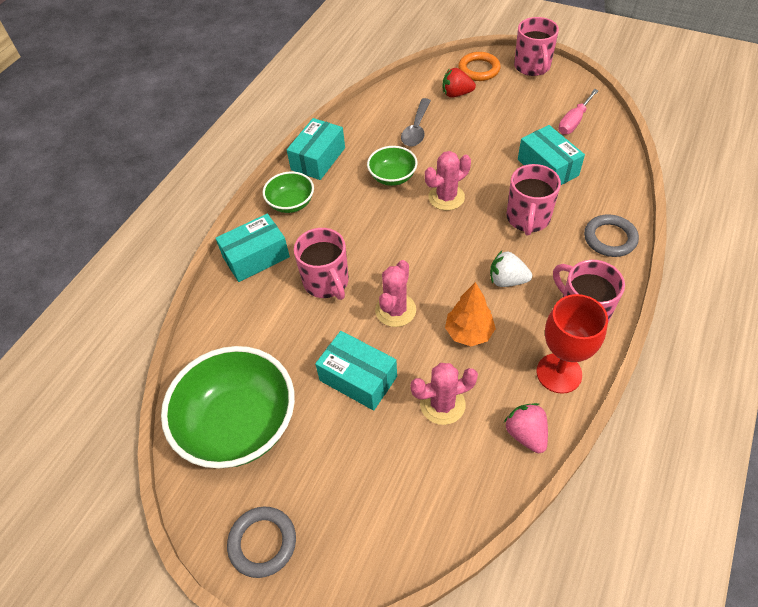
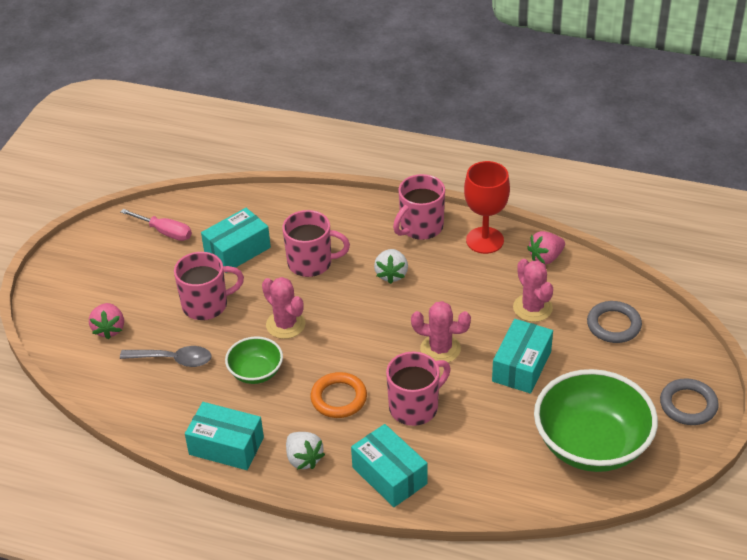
camera: 100 degrees left, 10 degrees down
(291, 203) = (303, 459): green bowl -> white strawberry
(456, 94) = (109, 329): red strawberry -> pink strawberry
(468, 333) = (456, 296): orange tree -> none
(479, 69) = (62, 312): orange ring -> orange ring (339, 398)
(532, 67) = (63, 266): pink mug -> pink mug (206, 305)
(610, 238) = (331, 209): grey ring -> grey ring (613, 325)

